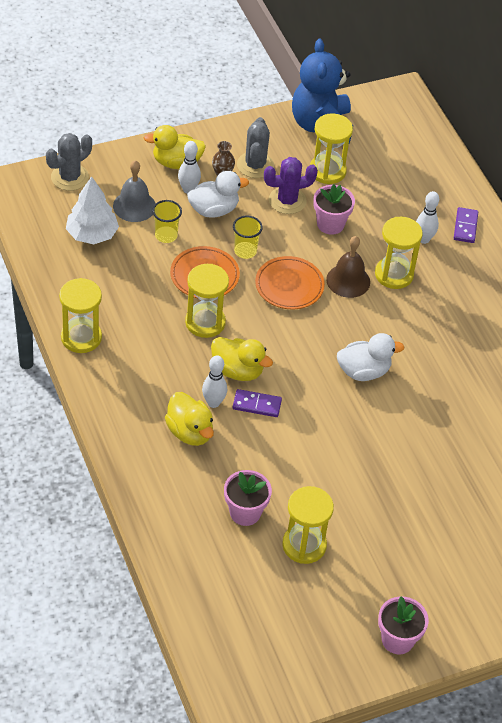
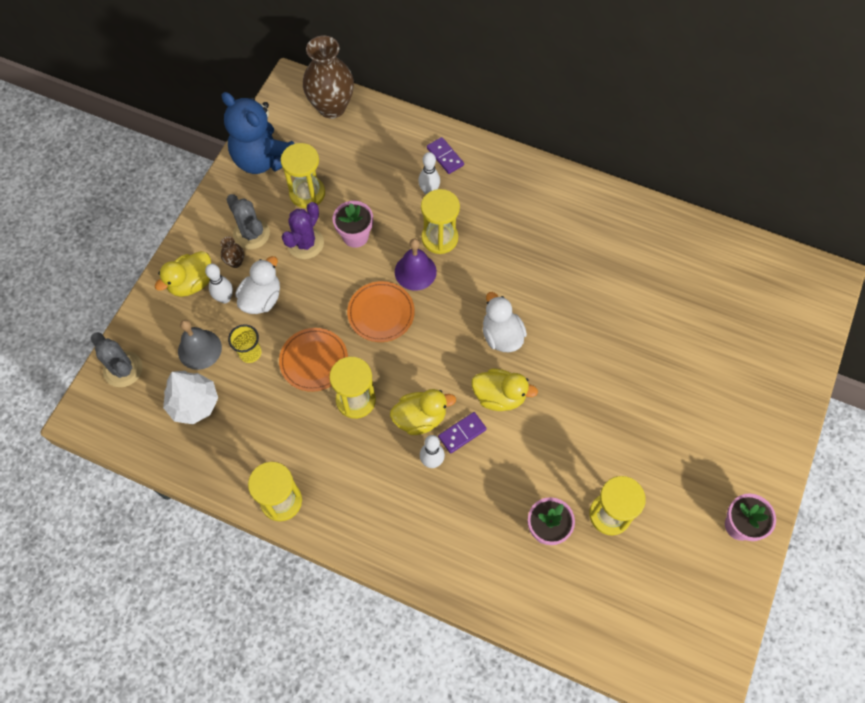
camera: 40 degrees left, 15 degrees up
(69, 177) = (123, 369): grey cactus -> grey cactus turned 45 degrees counterclockwise
(190, 432) = (442, 502): yellow duck -> yellow duck (499, 396)
(245, 251) = (320, 313): yellow cup -> none
(348, 280) = (415, 271): brown bell -> purple bell
(363, 371) = (501, 335): white duck -> white duck turned 60 degrees counterclockwise
(415, 130) = (332, 107): none -> brown vase

